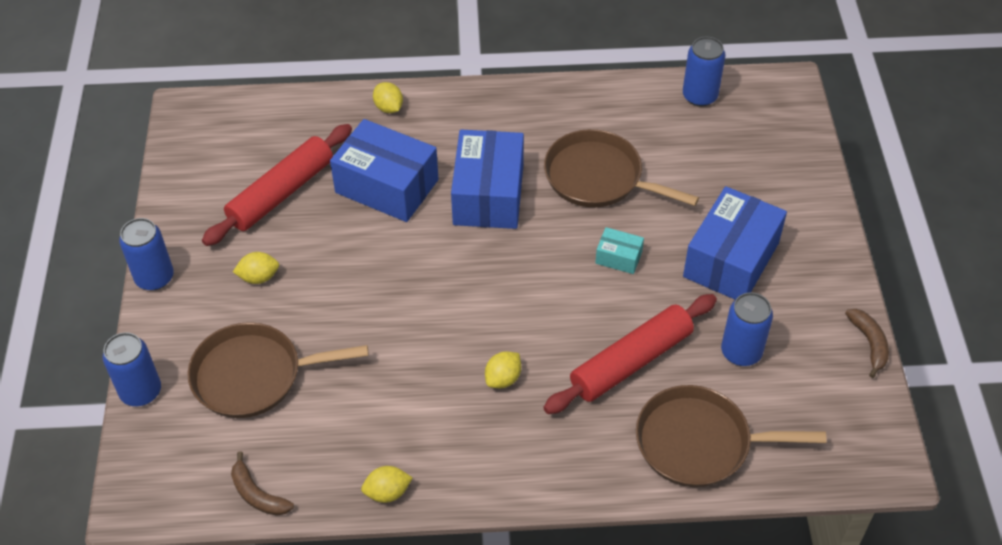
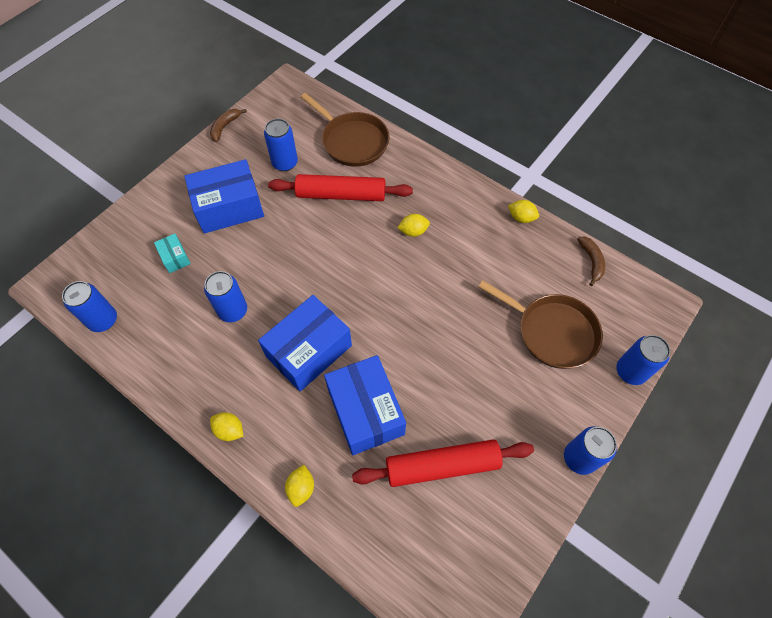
camera: 140 degrees left, 10 degrees up
(259, 277) = (505, 402): yellow lemon -> yellow lemon (229, 430)
(598, 177) = (233, 310): brown pan -> blue can
(618, 257) = (282, 251): turquoise box -> turquoise box (175, 257)

